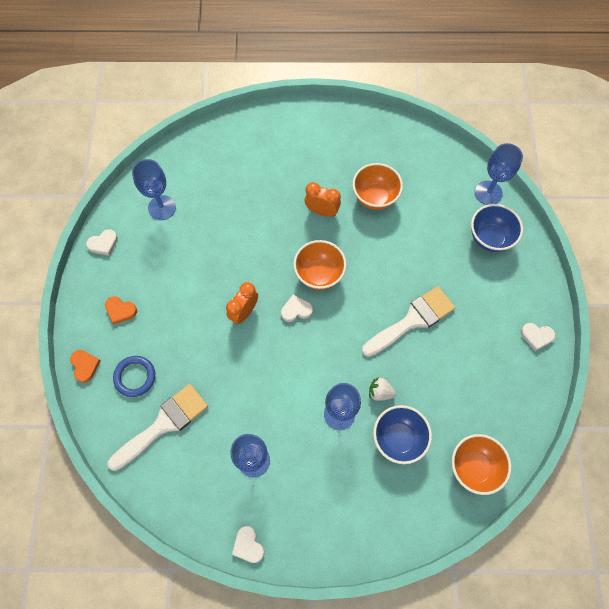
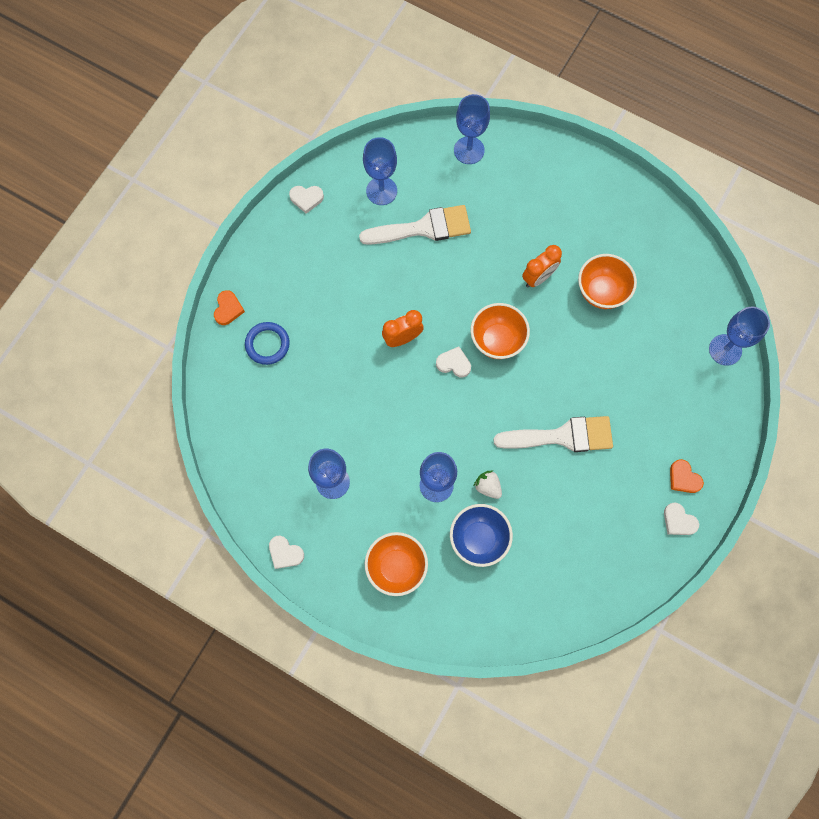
camera: 30 degrees right, 5 degrees up
(120, 310) = (287, 273): orange heart -> orange heart (683, 478)
(163, 424) = (269, 403): white brush -> white brush (423, 228)
(213, 144) = (469, 150): none -> blue goblet
(248, 545) = (285, 553): white heart -> white heart turned 60 degrees counterclockwise
(322, 211) = (538, 277): orange clock -> orange clock turned 90 degrees clockwise
(473, 467) = (534, 606): orange bowl -> orange bowl (396, 567)
(489, 238) = (695, 397): blue bowl -> none

